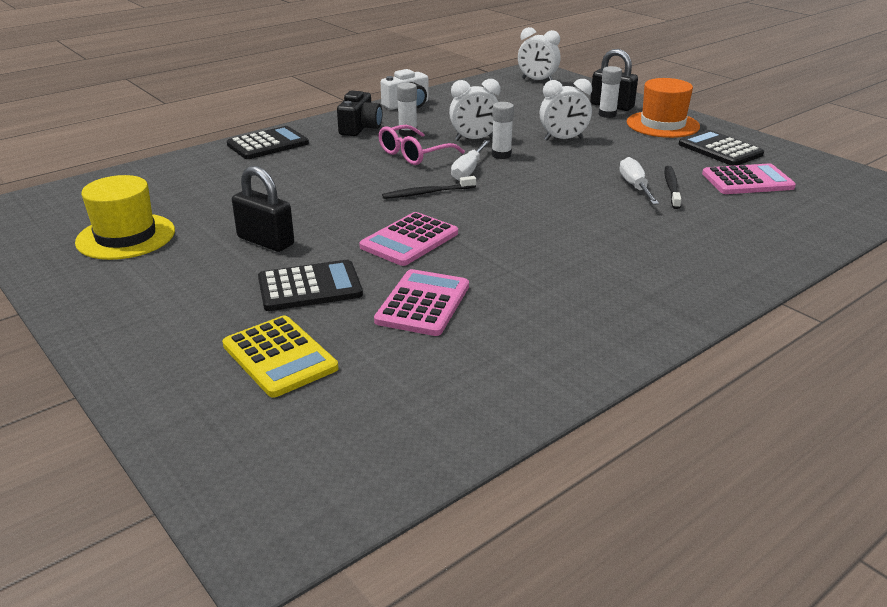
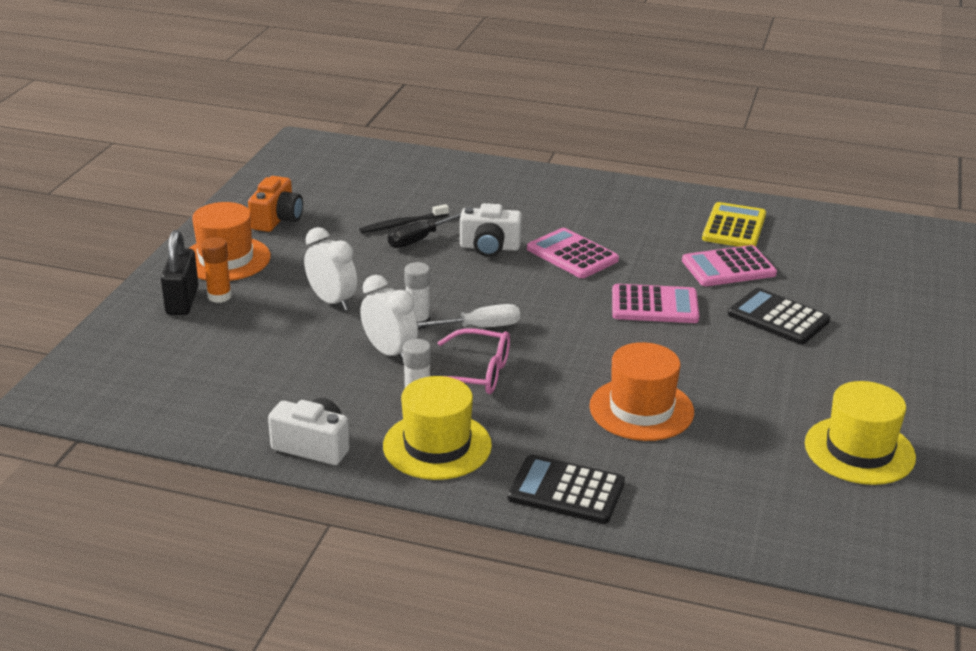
camera: 125 degrees left, 0 degrees up
(265, 241) = (754, 370): black padlock -> none
(280, 357) = (858, 292): yellow calculator -> yellow calculator (734, 227)
(296, 186) = (641, 409): none -> orange hat
(360, 128) = (437, 446): black camera -> yellow hat
(427, 193) = (559, 330): black toothbrush -> none
(537, 80) = (107, 380): white clock -> none
(591, 208) = (489, 247): none -> white camera
(607, 114) = (219, 296): white glue stick -> orange glue stick
(635, 187) = (420, 239): white screwdriver -> black screwdriver
(720, 149) = (277, 219): black calculator -> orange camera
(747, 181) = (348, 197): pink calculator -> pink calculator (572, 255)

